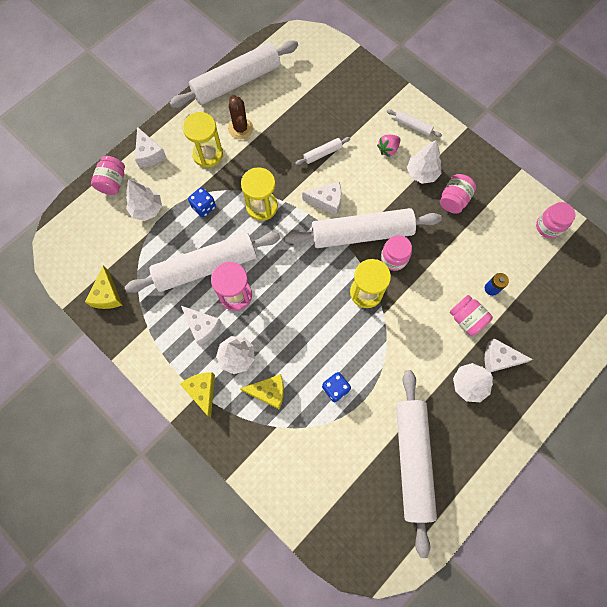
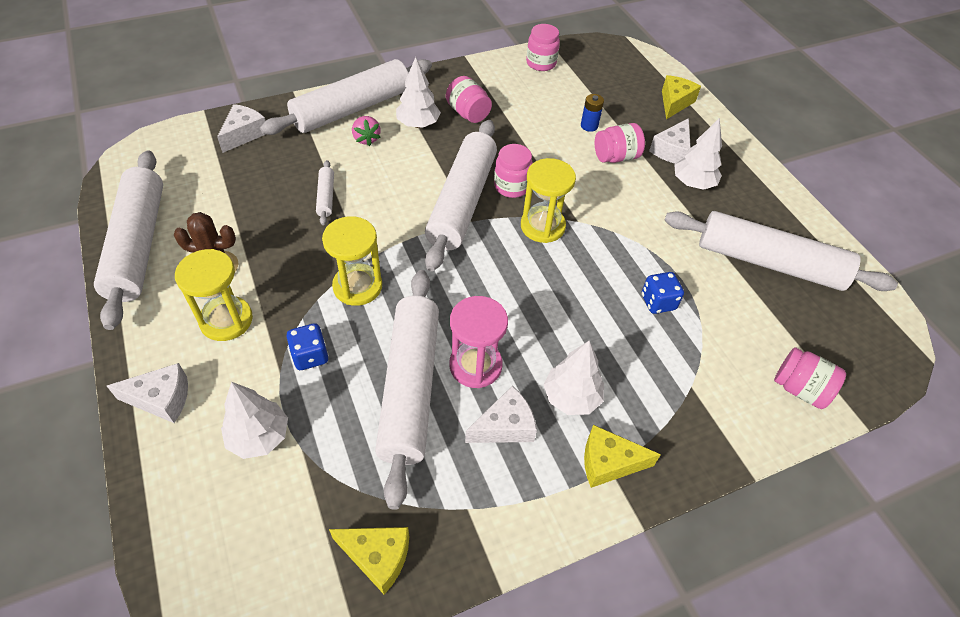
camera: 70 degrees left, 20 degrees down
(113, 182) = (170, 474): pink jar -> pink jar (800, 389)
(268, 392) = (638, 377): yellow cheese -> yellow cheese (675, 103)
(327, 201) = (396, 217): white cheese -> white cheese (244, 134)
(413, 126) = (352, 109): white rolling pin -> white rolling pin, size x2.40

